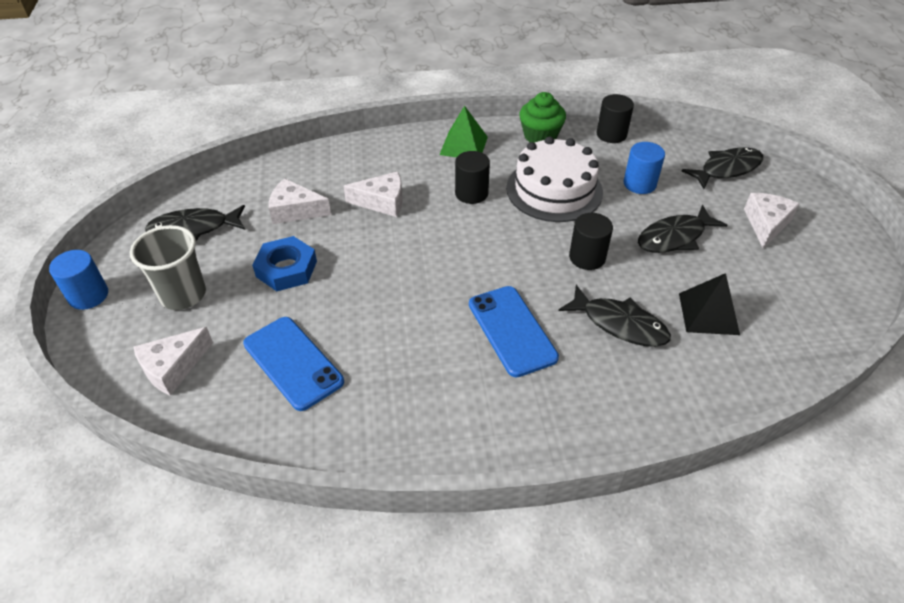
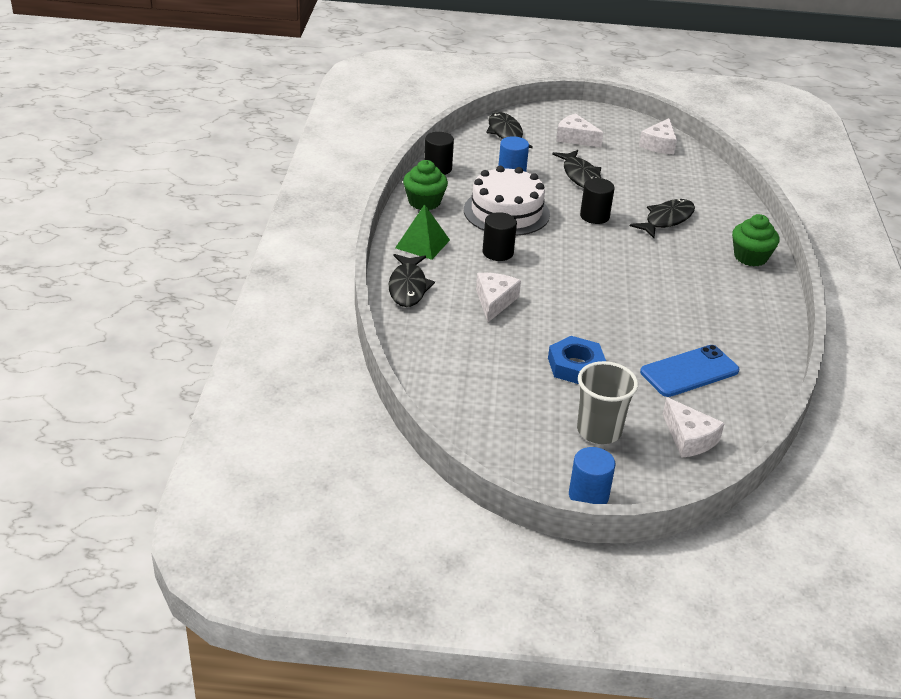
camera: 80 degrees left, 10 degrees down
(193, 228) = (501, 422): black fish -> black fish (408, 287)
(295, 210) = (491, 354): white cheese -> white cheese (659, 145)
(512, 330) = (667, 264): blue phone -> none
(573, 420) = (750, 257): none -> green cupcake
(708, 313) = (661, 184): black pyramid -> none

